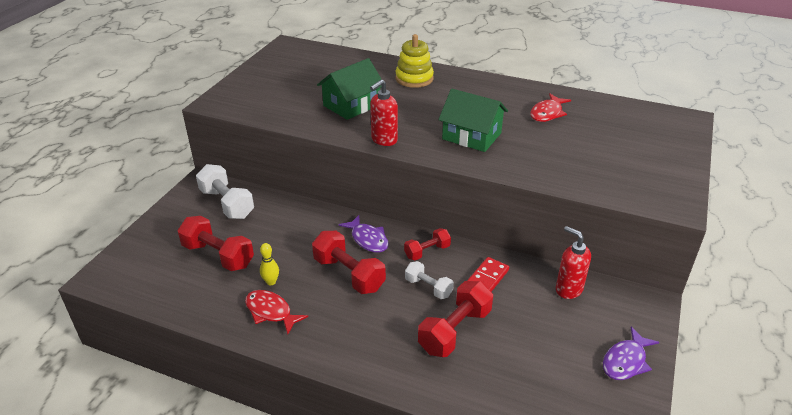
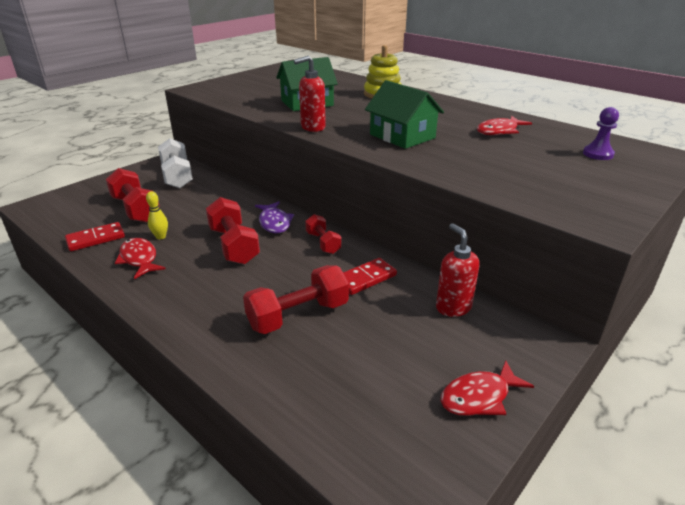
camera: 20 degrees right, 5 degrees down
(207, 300) = (96, 239): none -> red domino
(427, 251) = (323, 243): red dumbbell -> red dumbbell turned 75 degrees clockwise
(428, 287) = (300, 272): white dumbbell -> none
(626, 361) = (479, 397): purple fish -> red fish
(636, 127) = (598, 154): none -> purple pawn

